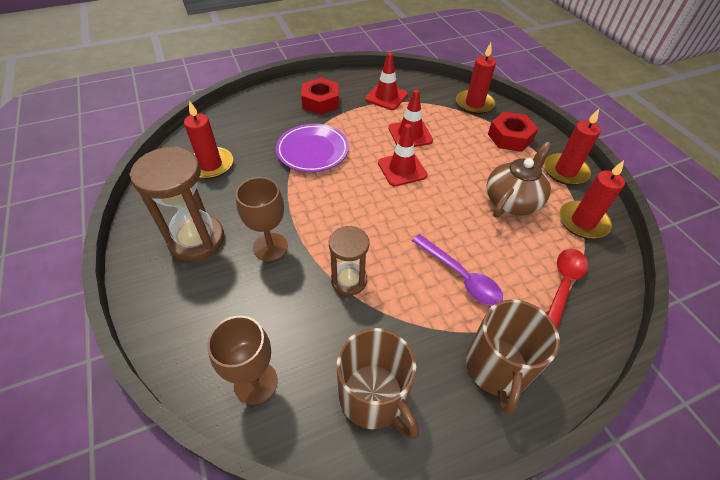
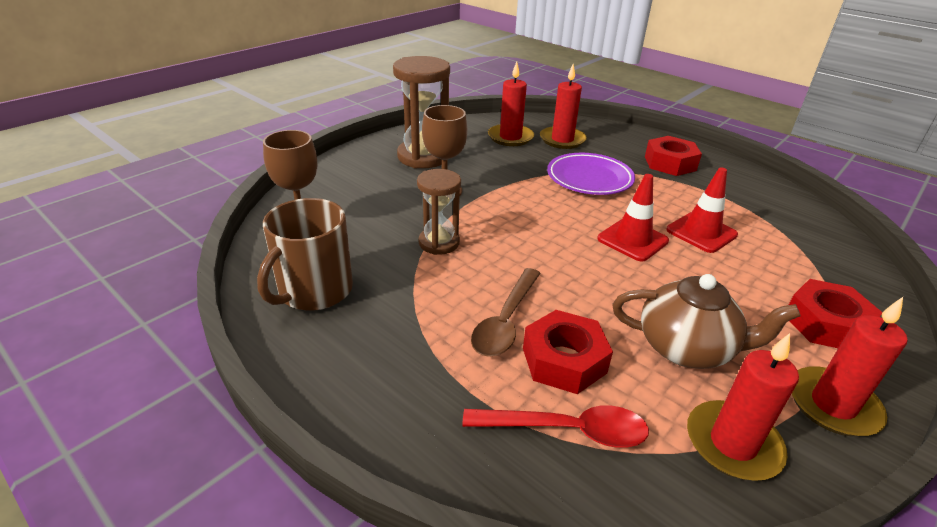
camera: 65 degrees right, 15 degrees down
(386, 97) = (744, 200): red traffic cone -> none
(460, 276) = (505, 321): purple spoon -> brown spoon
(474, 104) = (848, 274): red candle -> red candle (562, 140)
(497, 368) = (391, 378): brown mug -> none
(507, 262) = (564, 360): none -> red nut

